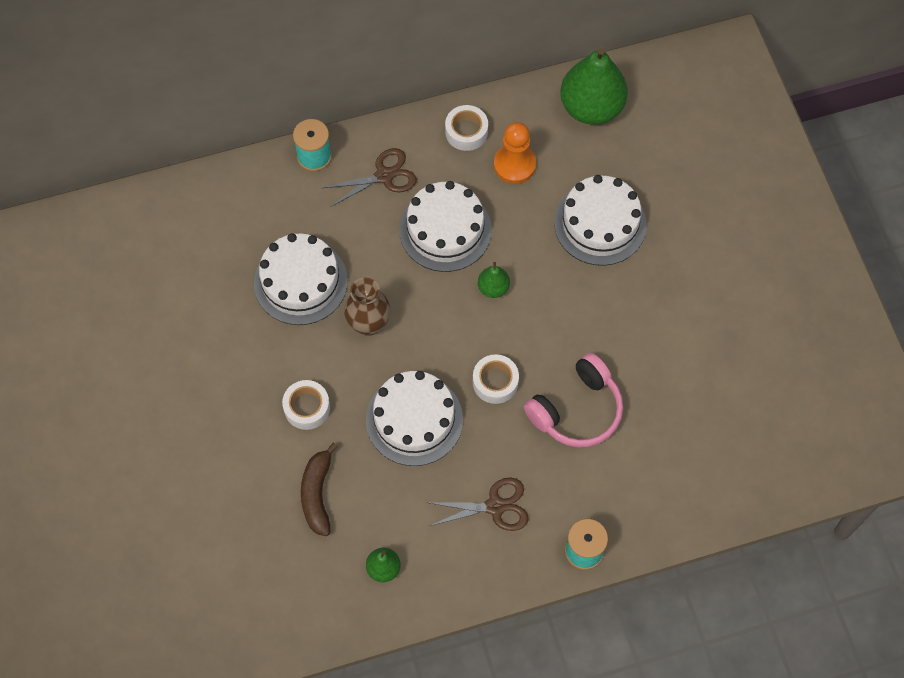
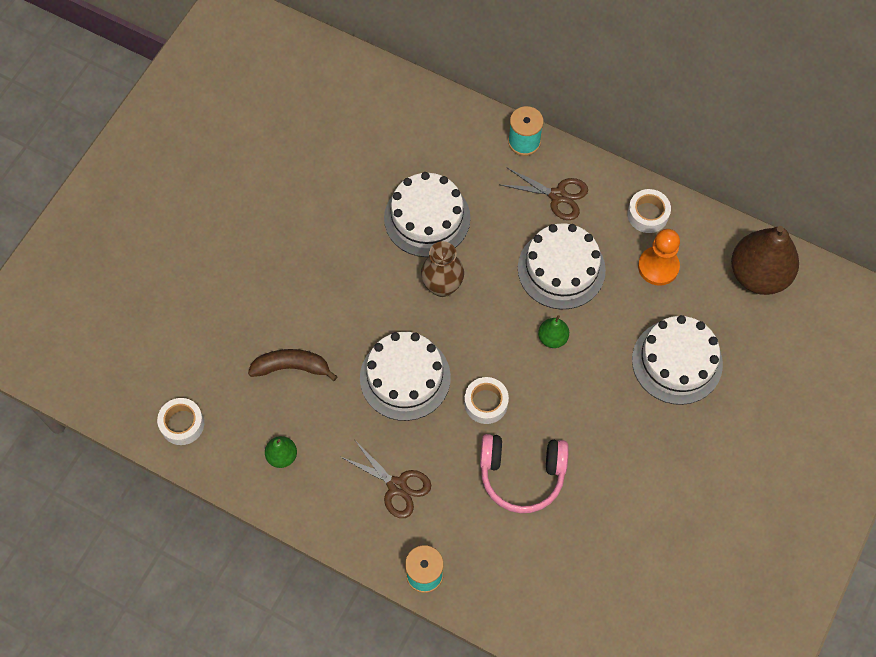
camera: 45 degrees right, 0 degrees up
(307, 407) = (344, 304): white tape -> white tape (182, 424)
(317, 494) = (291, 367): brown banana -> brown banana turned 45 degrees clockwise
(591, 107) = (758, 274): green pear -> brown pear

